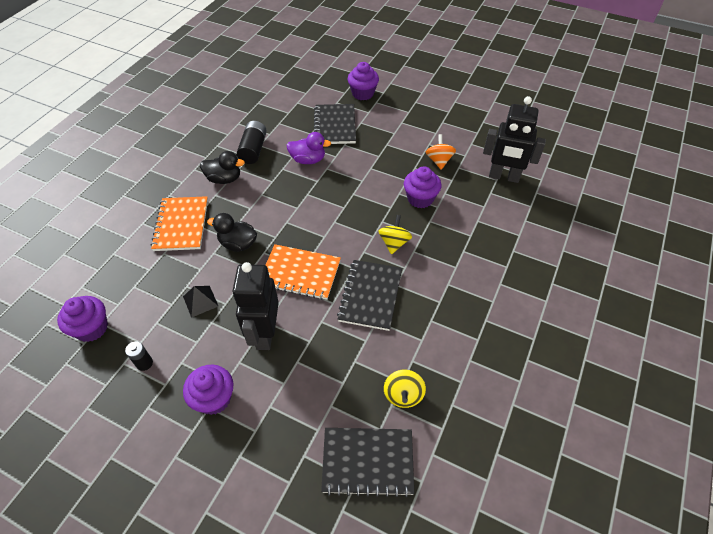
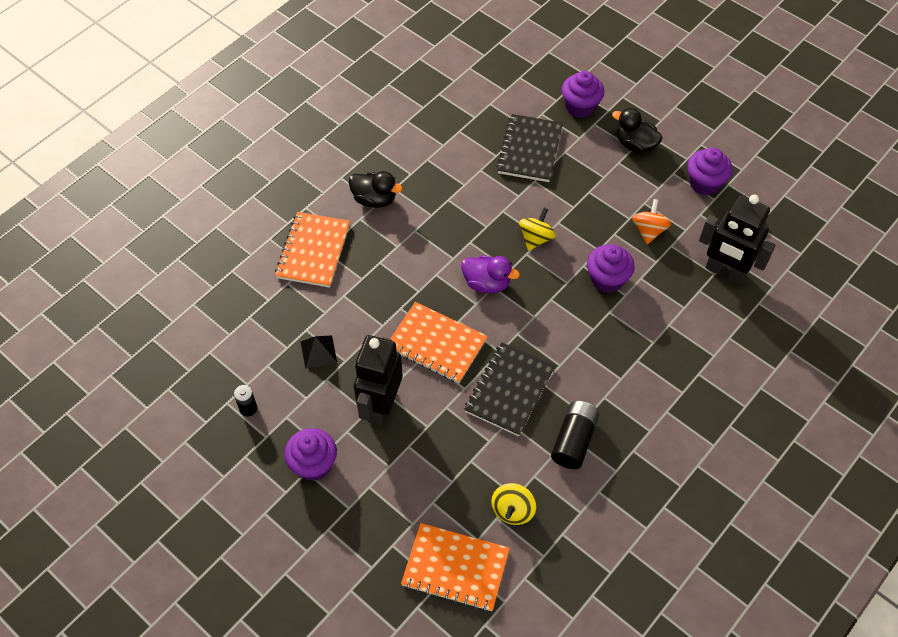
camera: 15 degrees right, 5 degrees up
(92, 328) = (199, 356): purple cupcake -> purple cupcake (704, 183)
(238, 244) = (373, 291): black duck -> black duck (635, 144)
(253, 149) = (418, 164): black battery -> black battery (574, 440)
(308, 160) = (483, 194): purple duck -> purple duck (487, 283)
(367, 462) = (455, 568): black notebook -> orange notebook
(394, 243) = (556, 331): yellow spinning top -> yellow spinning top (536, 238)

